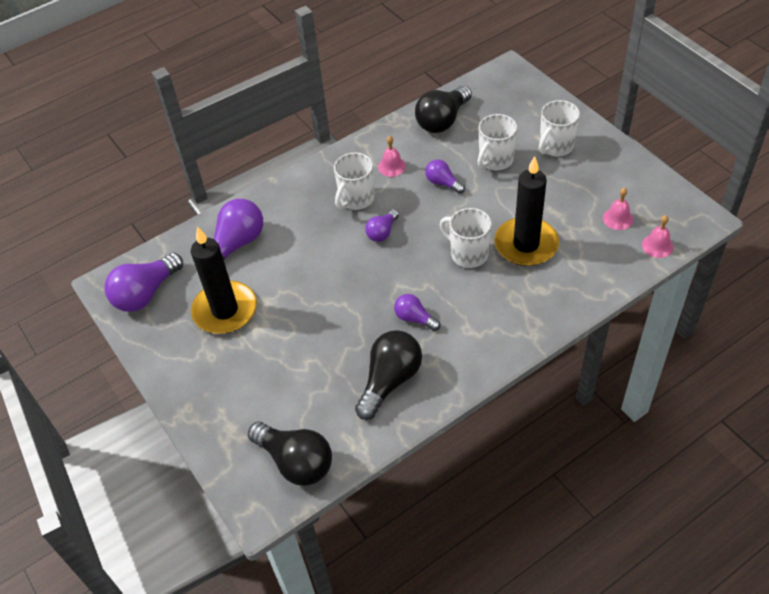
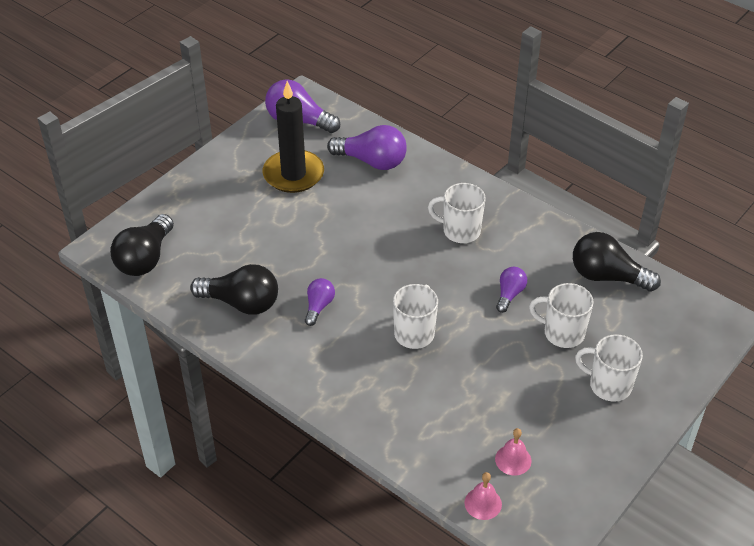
camera: 70 degrees right, 5 degrees down
(382, 232) = (422, 260): purple light bulb -> none
(391, 166) = (517, 248): pink bell -> none
(526, 244) = (444, 380): black candle -> none

